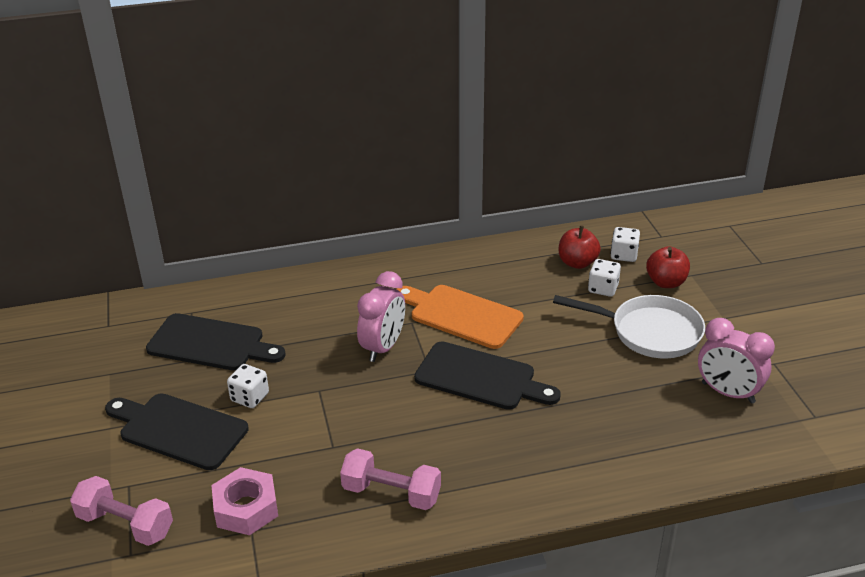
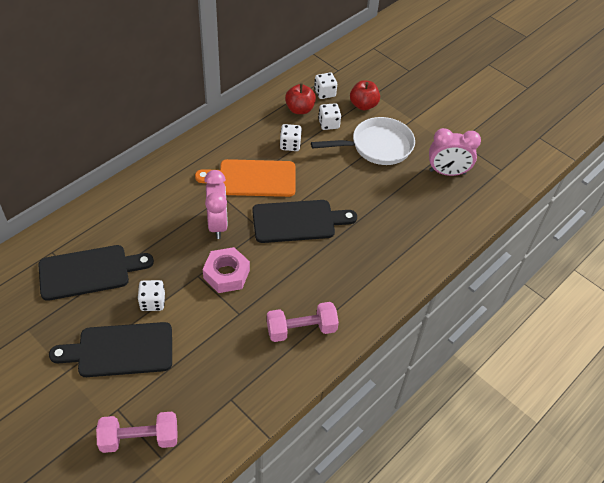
camera: 35 degrees left, 15 degrees up
(246, 508) = (215, 385): pink nut -> pink nut (226, 274)
(535, 295) = (290, 145): none -> white dice

